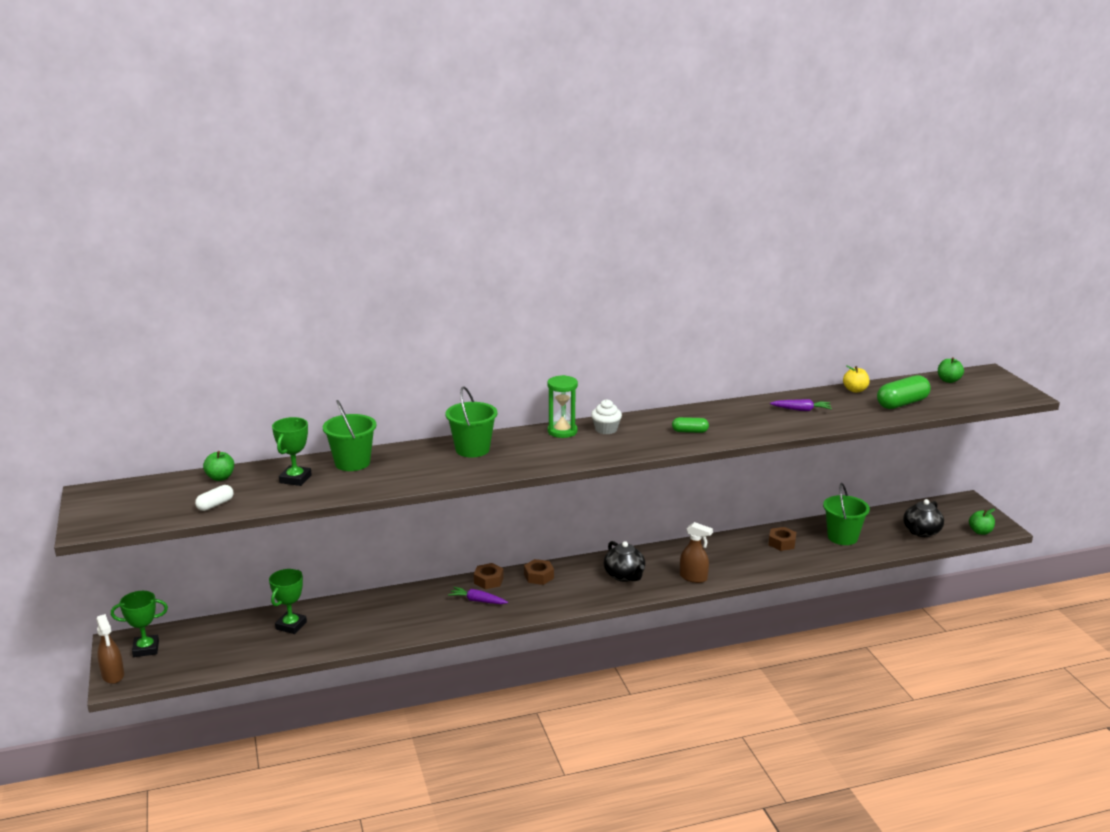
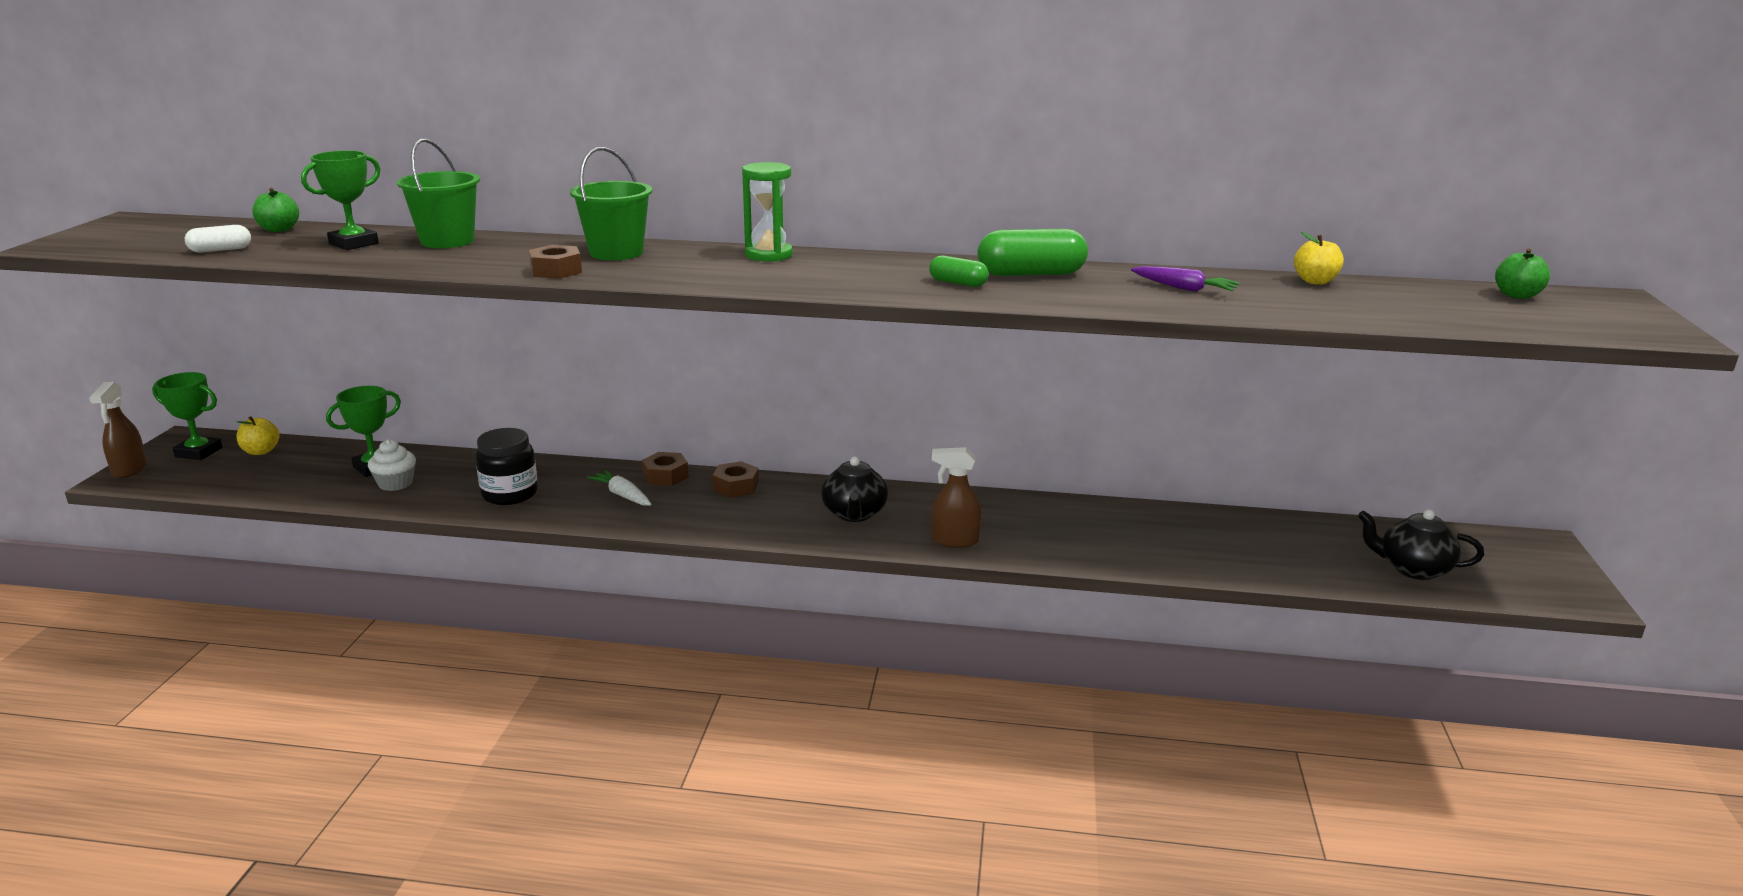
camera: 25 degrees right, 0 degrees up
(192, 636) = (261, 451): none -> yellow apple
(406, 619) = (510, 494): none -> black jar
(478, 601) = (622, 495): purple carrot -> white carrot
(606, 429) = (834, 262): white cupcake -> white cupcake (395, 483)
(693, 578) = (954, 540): brown spray bottle -> brown spray bottle turned 135 degrees clockwise
(782, 543) = (1144, 529): brown nut -> brown nut (556, 271)
(842, 537) = (1258, 544): green bucket -> none
(902, 403) = (1385, 308): green capsule -> green capsule (1031, 274)
(921, 532) = (1413, 569): black teapot -> black teapot turned 45 degrees clockwise
(980, 532) = (1534, 594): green apple -> none

